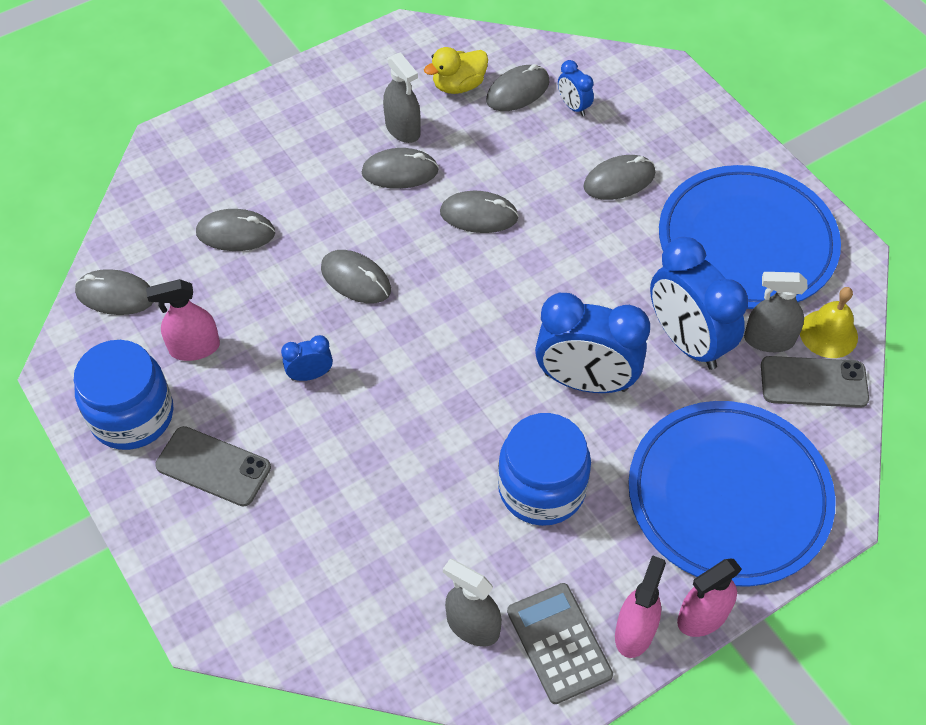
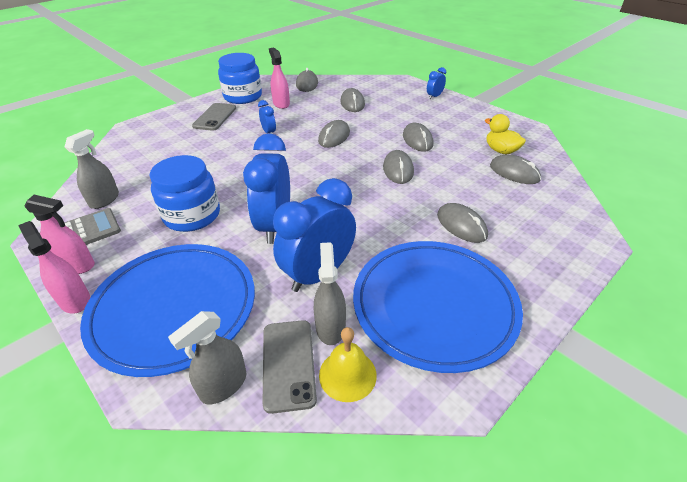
camera: 80 degrees right, 15 degrees down
(403, 129) = (451, 137): grey spray bottle -> grey spray bottle (223, 385)
(573, 106) = (519, 197): blue clock -> blue clock (434, 96)

